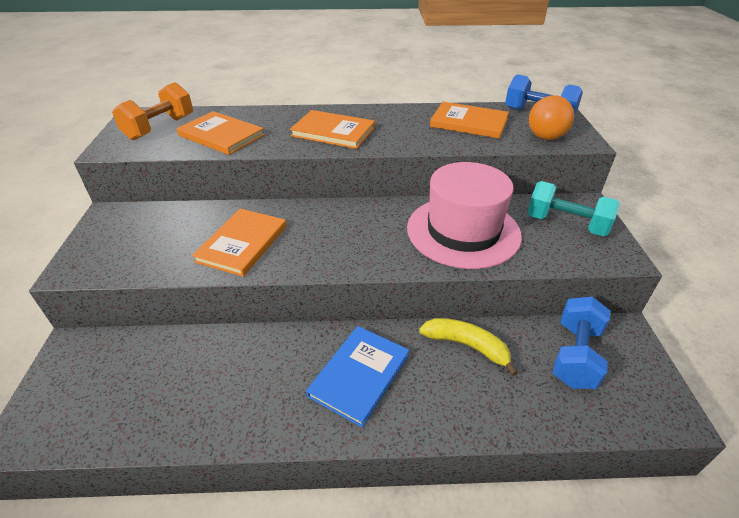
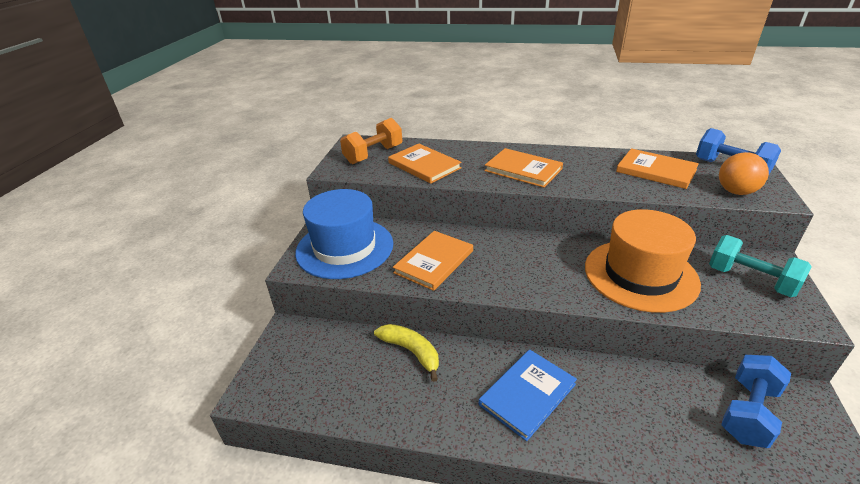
camera: 15 degrees right, 5 degrees down
(133, 240) = (344, 248): none -> blue hat
(463, 231) = (640, 274): pink hat -> orange hat
(467, 346) = (634, 384): yellow banana -> yellow banana (411, 352)

